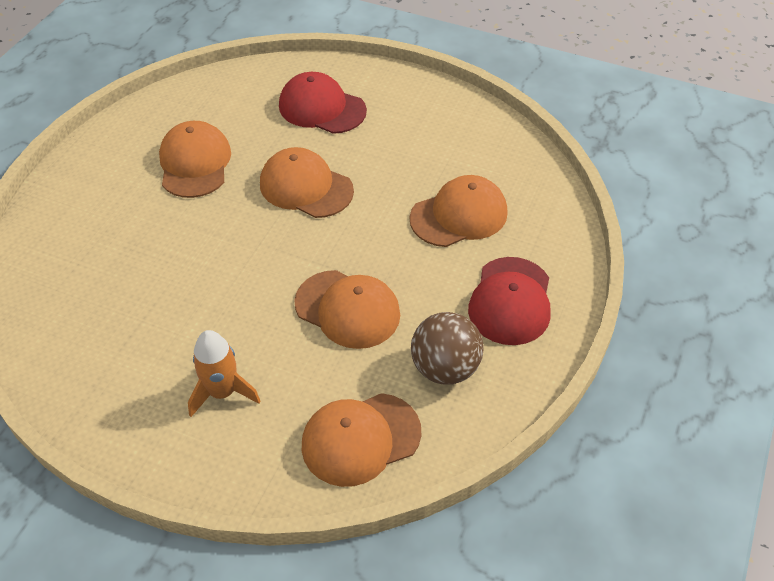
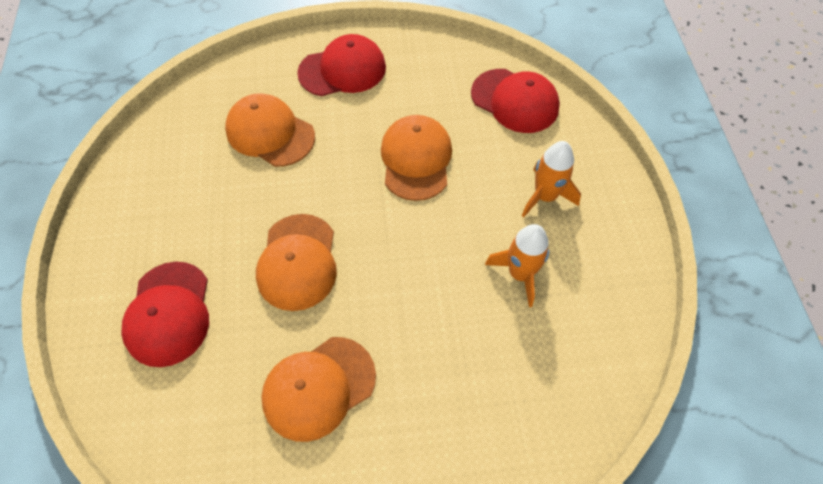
camera: 120 degrees left, 10 degrees up
(167, 325) = (520, 274): none -> orange rocket
(360, 439) = (515, 101): orange cap -> red cap
(445, 368) = (427, 82): brown ball -> none

